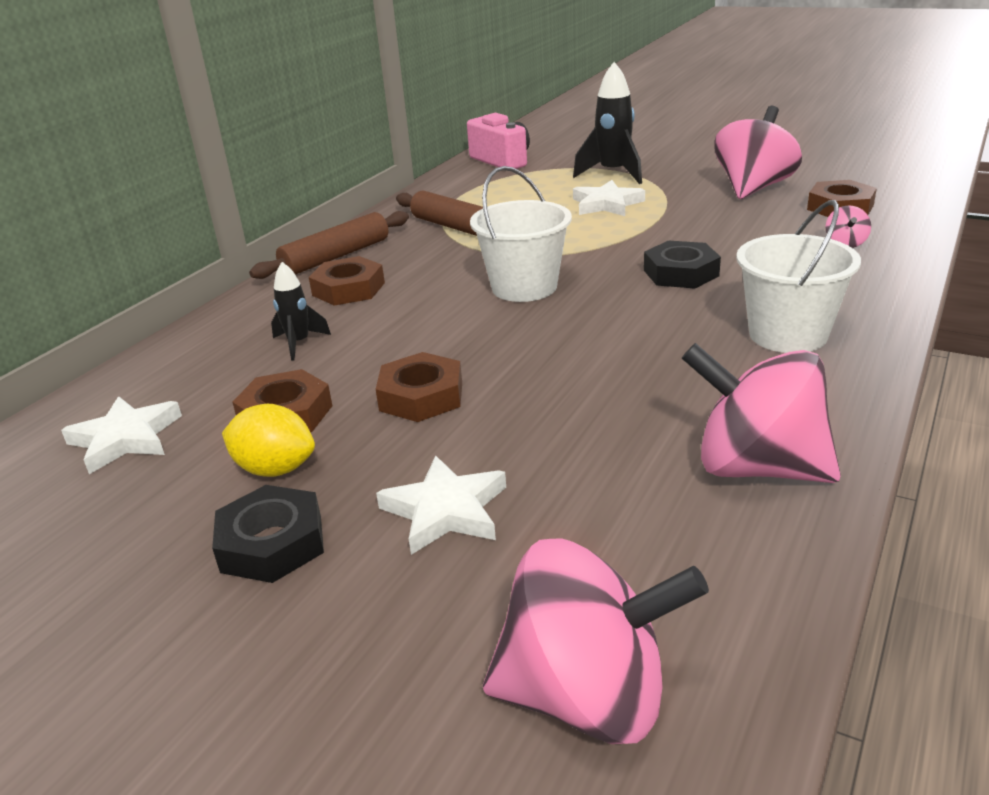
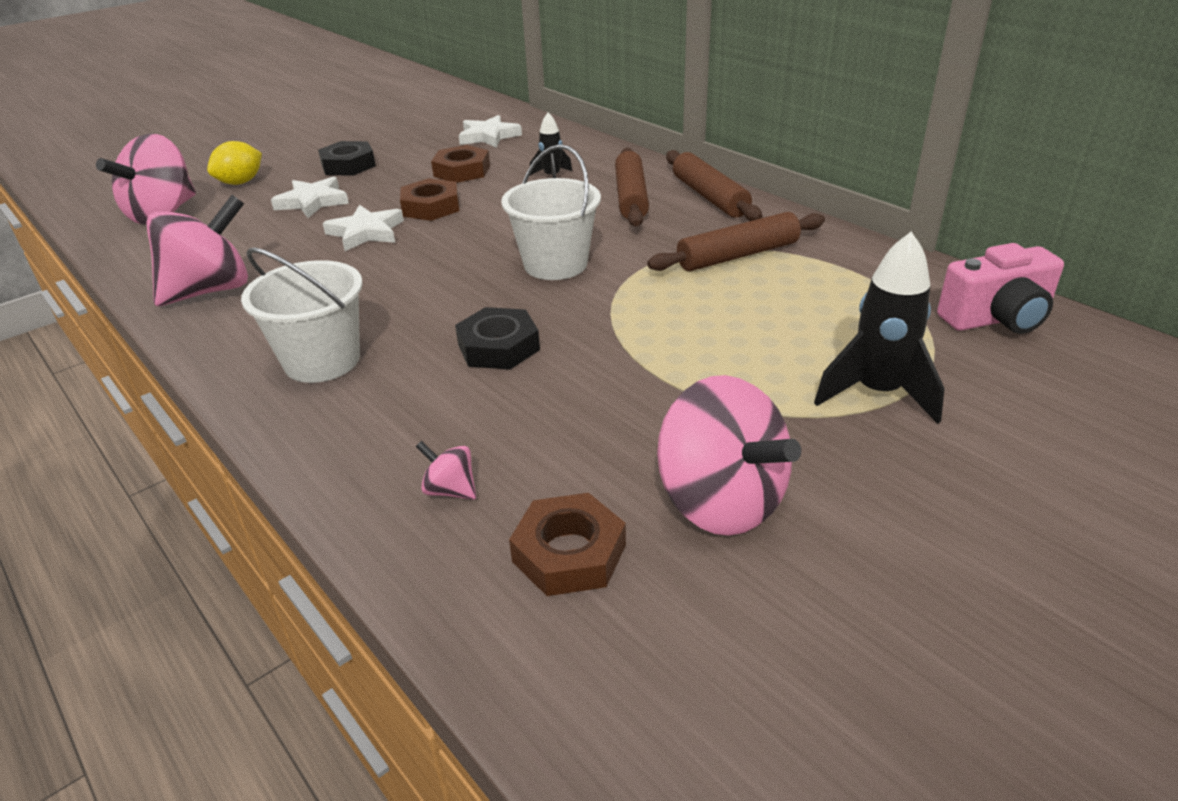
camera: 110 degrees right, 5 degrees up
(275, 469) = (408, 167): yellow lemon -> yellow lemon (240, 182)
(348, 289) = (631, 197): brown nut -> brown rolling pin
(606, 204) = (745, 356): white star -> white star (366, 232)

